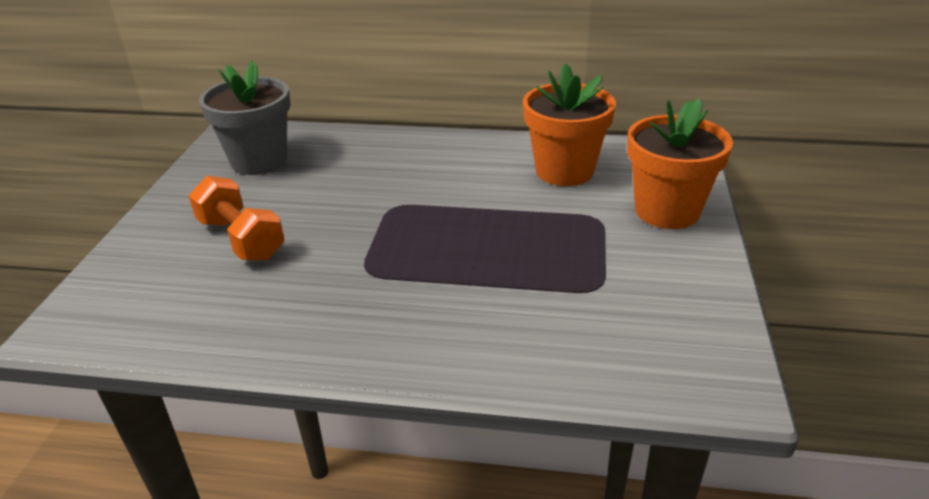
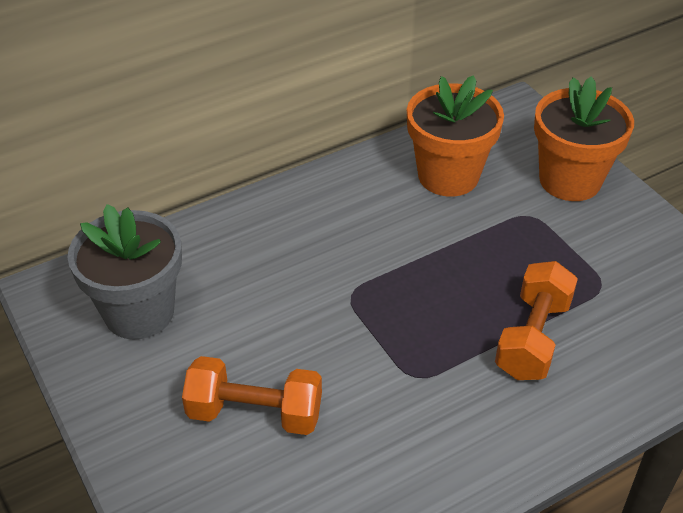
camera: 40 degrees left, 10 degrees up
(488, 292) = (532, 338): none -> orange dumbbell

